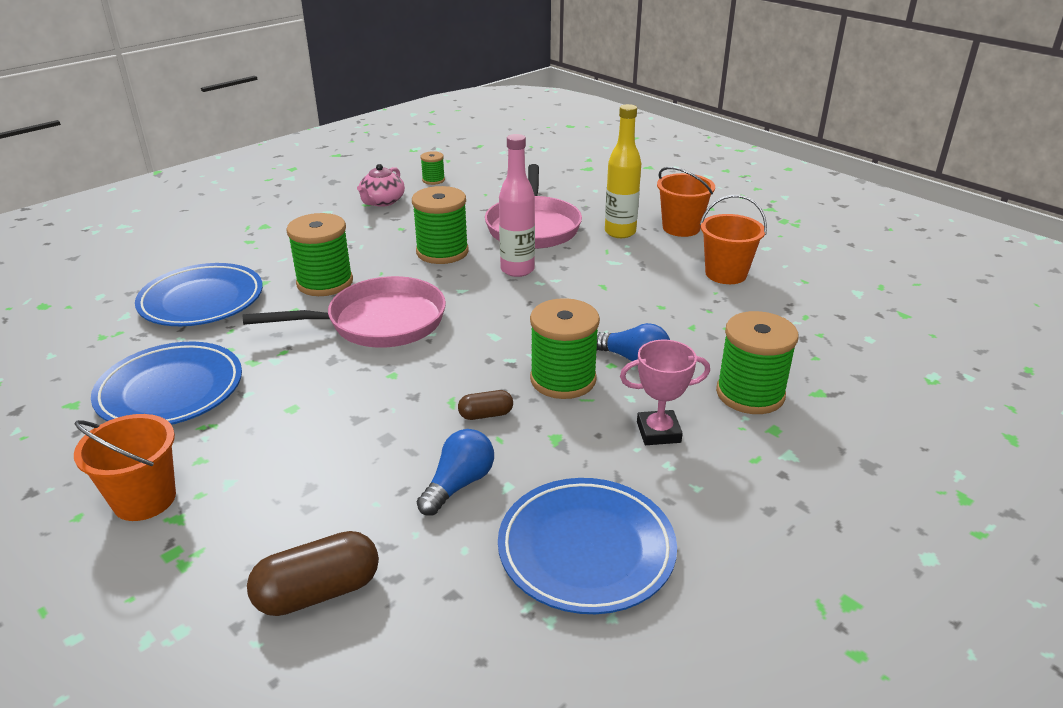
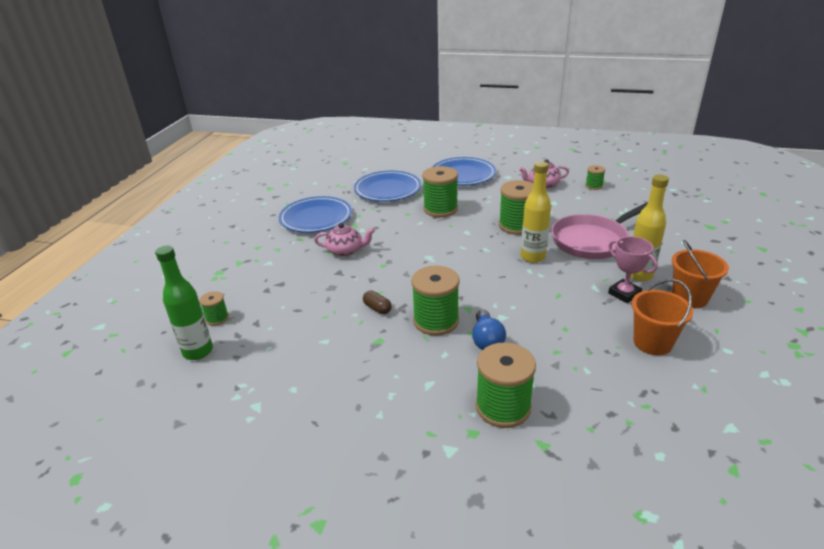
camera: 60 degrees right, 0 degrees up
(144, 499) = (244, 250): orange bucket -> none
(308, 393) = (345, 250): none -> pink teapot
(318, 592) = (217, 318): brown capsule -> green spool
(379, 322) = (423, 240): pink pan -> none
(389, 642) = (198, 351): none -> green bottle
(459, 484) = (314, 324): blue light bulb -> none
(517, 270) = (532, 257): pink bottle -> yellow bottle
(586, 550) = (294, 389): blue plate -> blue plate (463, 175)
(658, 432) = (420, 379): pink trophy -> pink trophy (624, 294)

